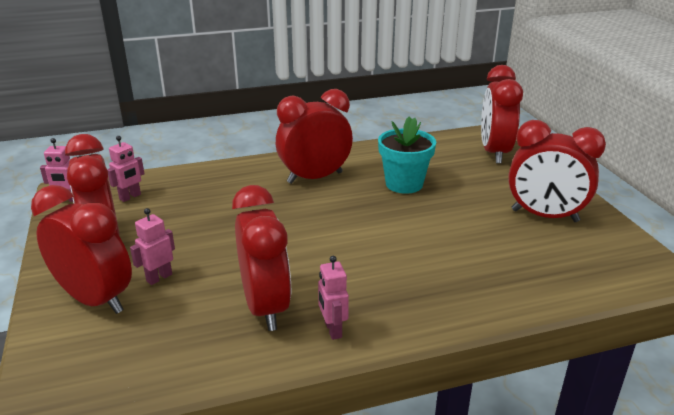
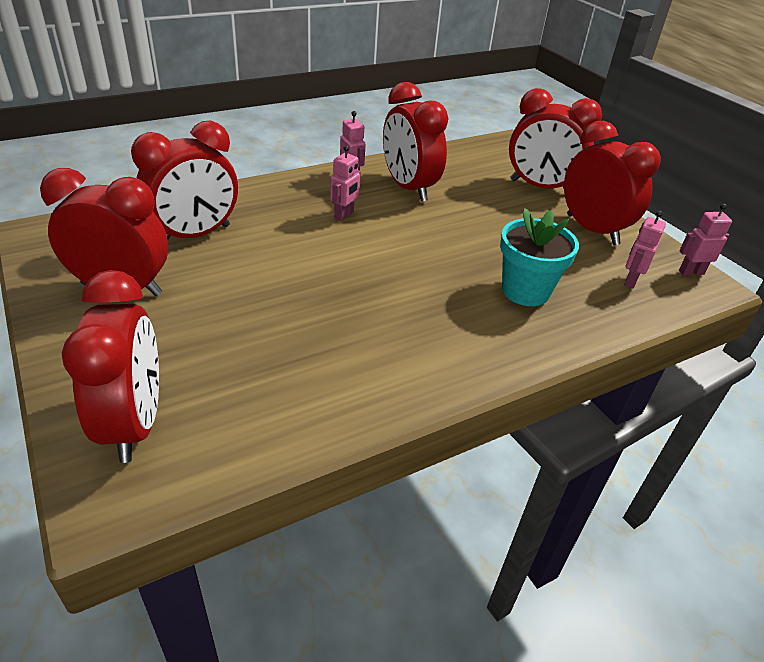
camera: 165 degrees right, 10 degrees up
(159, 277) = (509, 203): pink robot -> pink robot (344, 215)
(315, 177) = (431, 331): red clock -> red clock (195, 235)
(404, 184) = (302, 329): turquoise flower pot -> turquoise flower pot (525, 291)

